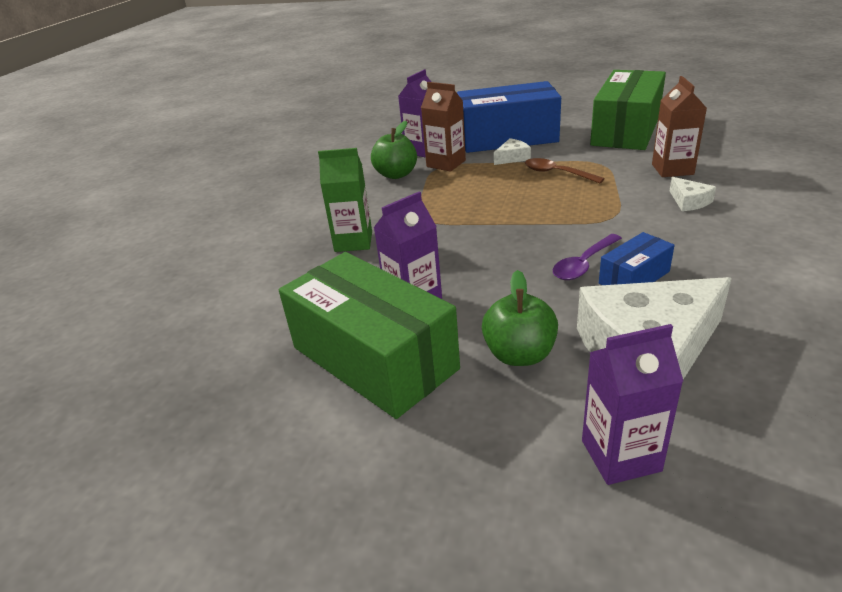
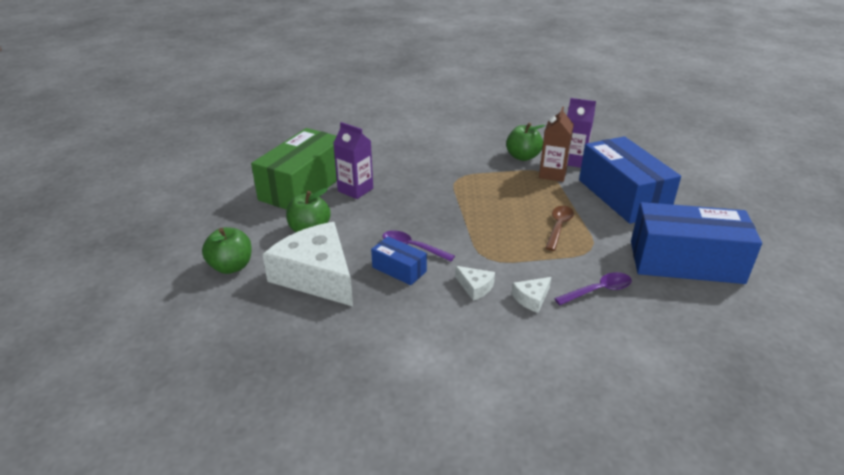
camera: 70 degrees right, 0 degrees up
(353, 241) = (419, 159): green carton -> none
(512, 158) = (580, 203): white cheese -> white cheese (475, 287)
(620, 455) = (231, 266): purple carton -> green apple
(626, 130) = (685, 262): green box -> blue box
(672, 169) = (598, 290): brown carton -> purple spoon

